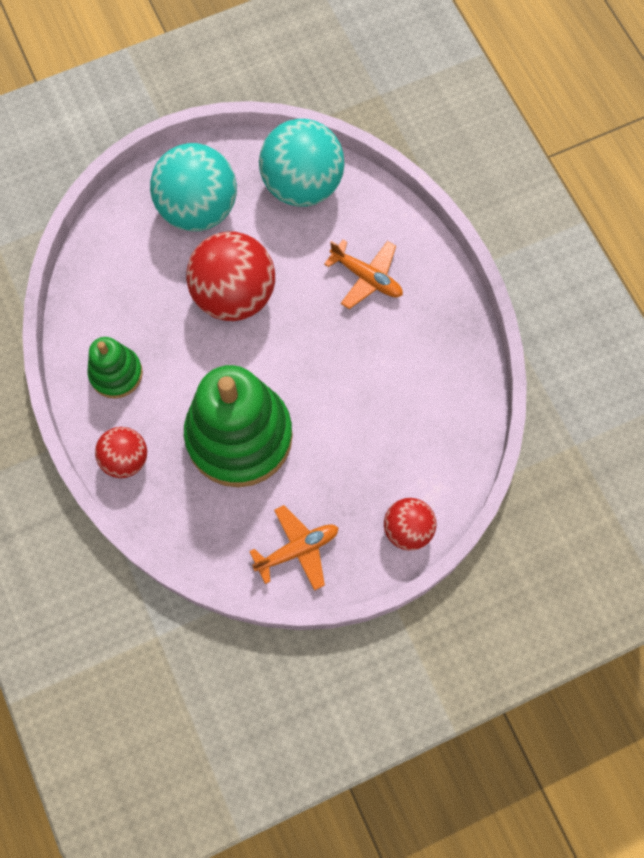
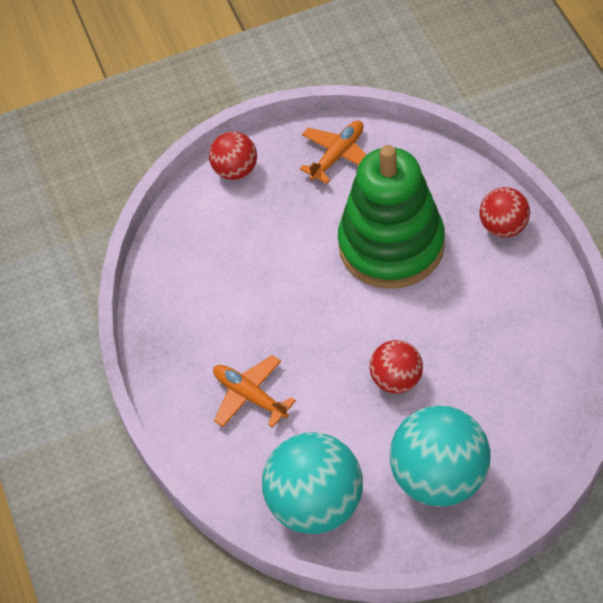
camera: 170 degrees left, 15 degrees down
(116, 373) = (520, 303): green stacking toy -> none
(234, 295) = (396, 379): red ball -> red ball, size x0.56
(297, 549) = (338, 155): orange plane -> orange plane turned 150 degrees clockwise

